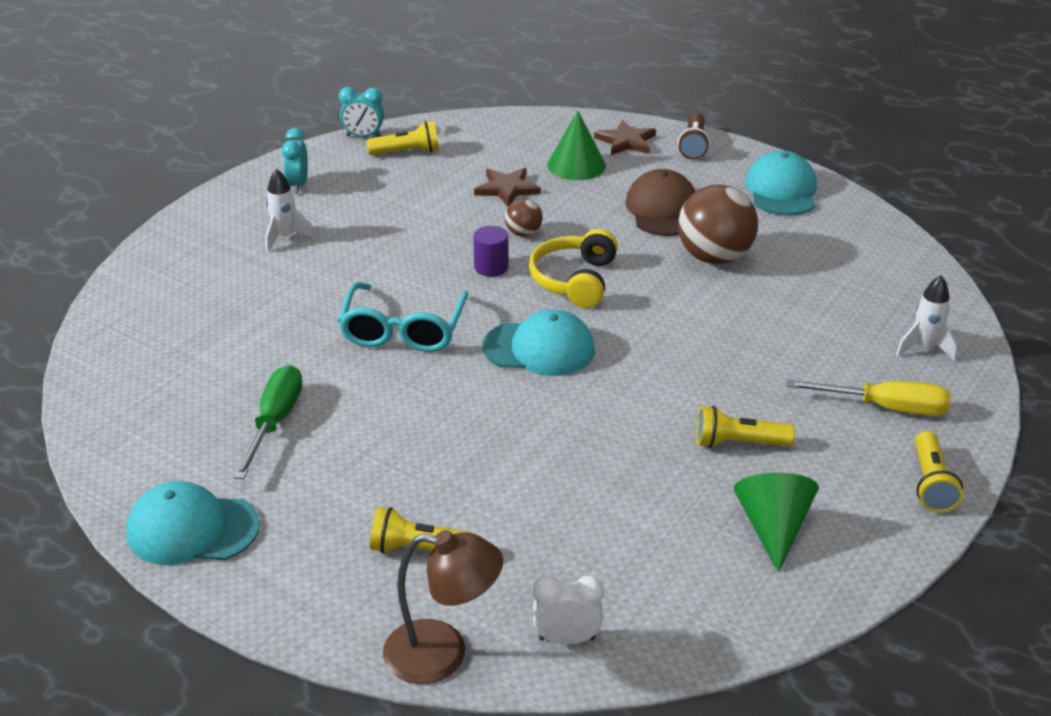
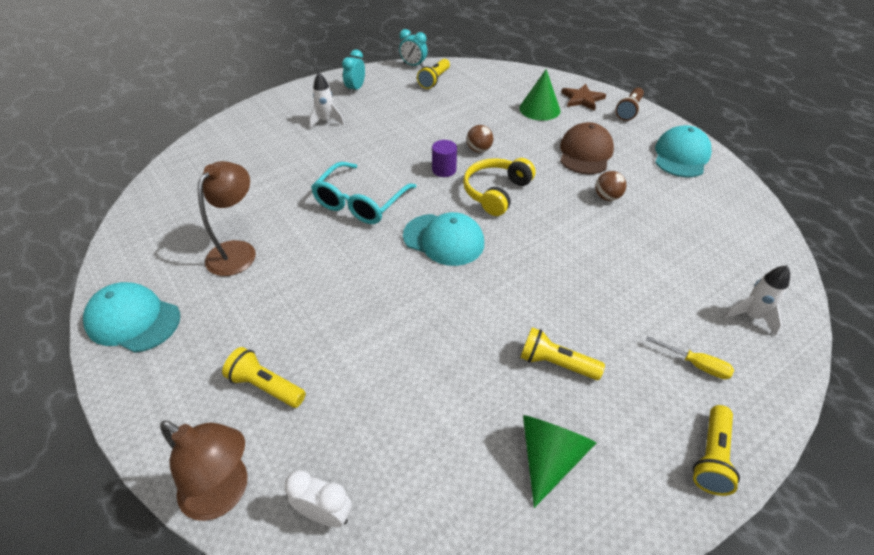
camera: 20 degrees right, 10 degrees up
(275, 422) = (237, 251): green screwdriver -> brown lamp
(407, 152) = (434, 80): yellow flashlight -> yellow flashlight turned 105 degrees clockwise
(507, 189) = (484, 116): brown star -> none
(714, 257) = (607, 197): brown ball -> brown ball, size x0.49
(885, 407) = (696, 365): yellow screwdriver -> yellow screwdriver, size x0.61

